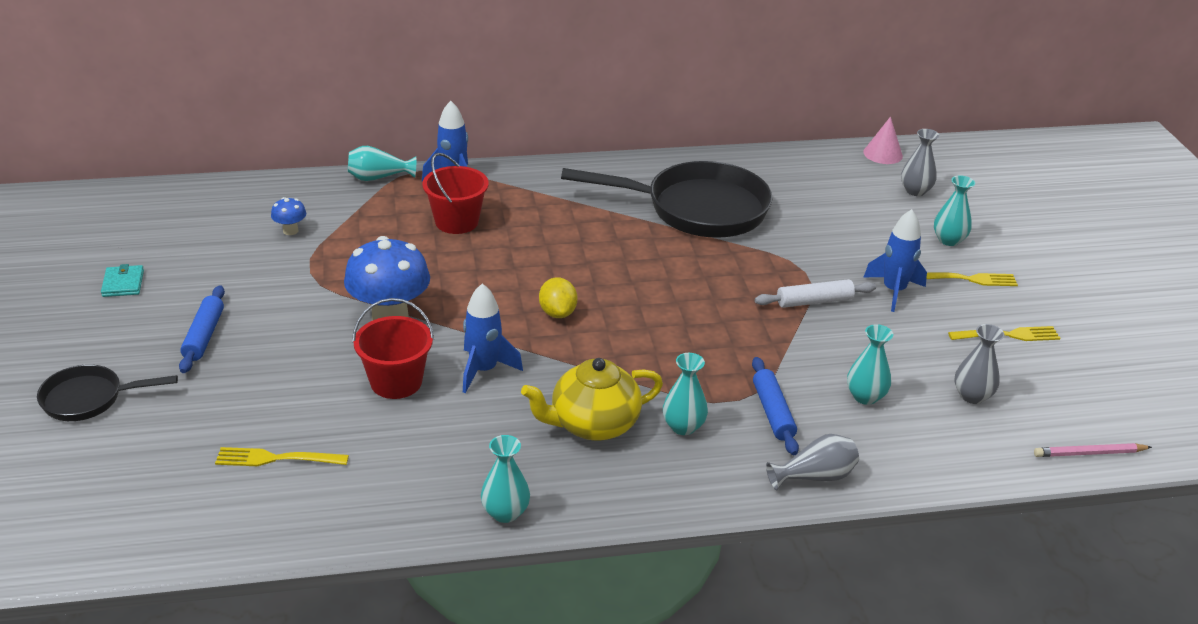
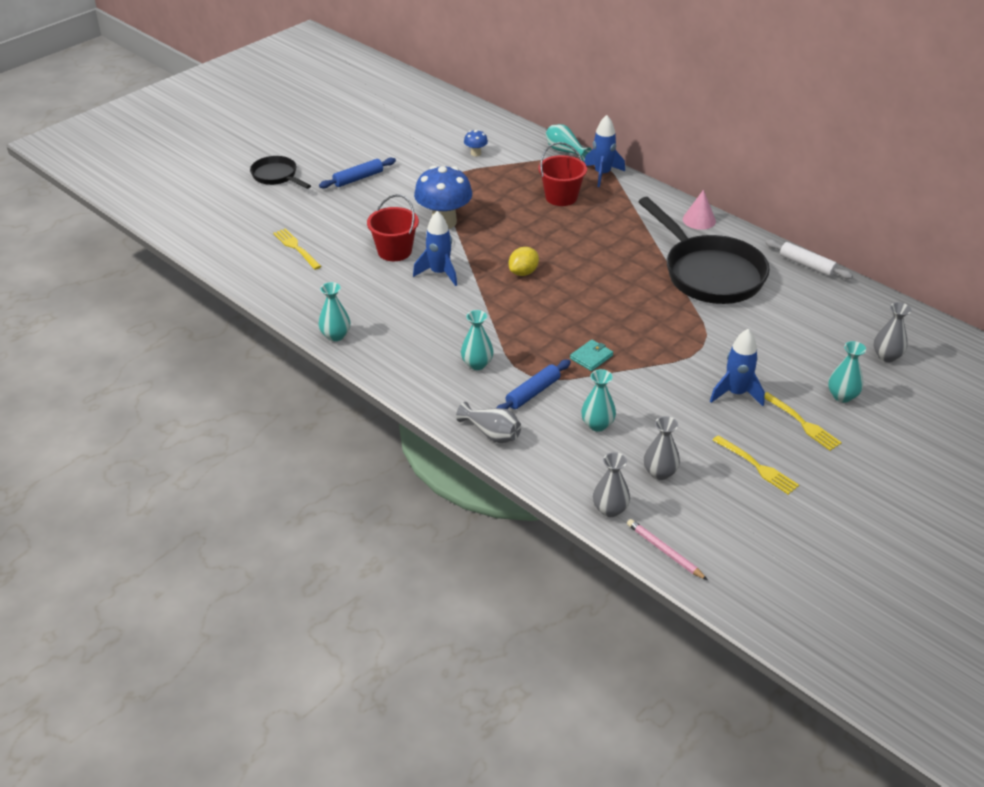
camera: 55 degrees right, 5 degrees up
(123, 283) = (368, 135): turquoise wallet -> turquoise wallet (591, 357)
(593, 424) = (439, 331): yellow teapot -> none
(814, 301) = (673, 364): white rolling pin -> white rolling pin (807, 265)
(883, 154) = (915, 322): pink cone -> pink cone (699, 220)
(1003, 456) = (610, 509): none -> grey vase

